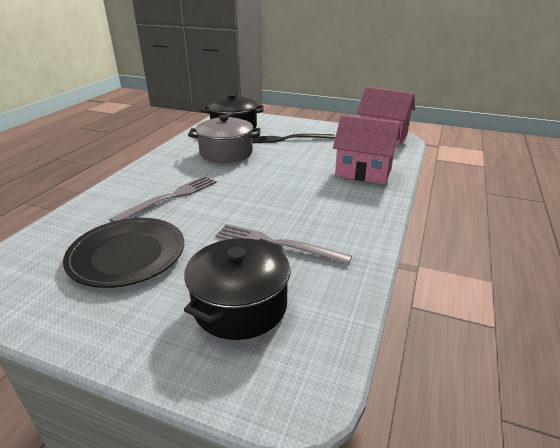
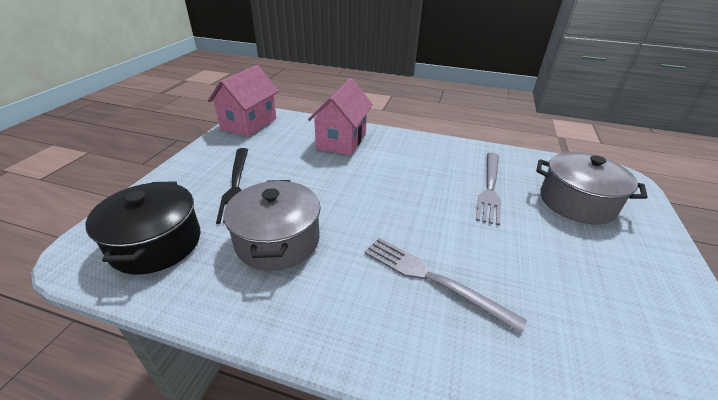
camera: 95 degrees left, 5 degrees up
(127, 255) = (572, 289): black plate -> none
(240, 305) = (576, 202): black pot -> grey pot

